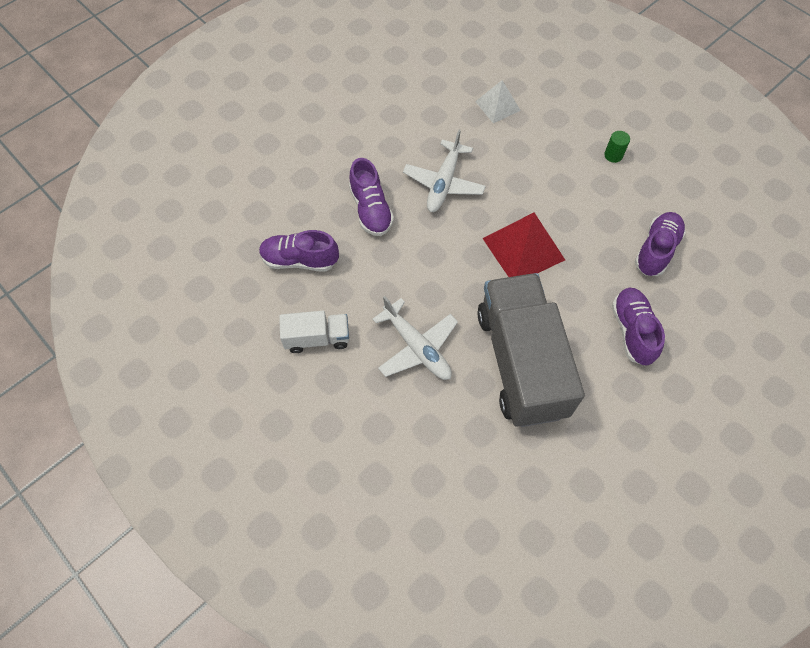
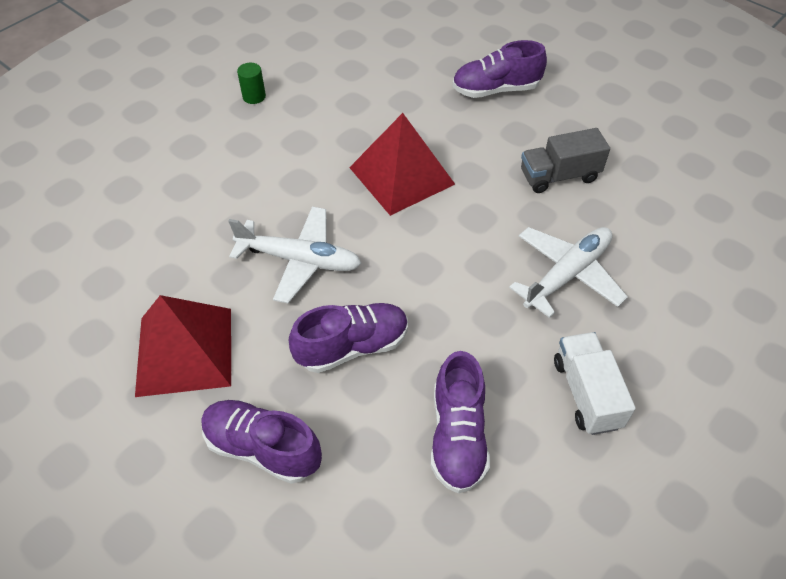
camera: 95 degrees left, 10 degrees down
(378, 127) = (185, 351): none -> red pyramid
(497, 106) = (158, 205): white pyramid -> none
(521, 362) = (559, 176): grey truck -> grey truck, size x0.47
(656, 250) = (389, 69): purple shoe -> purple shoe (262, 448)

